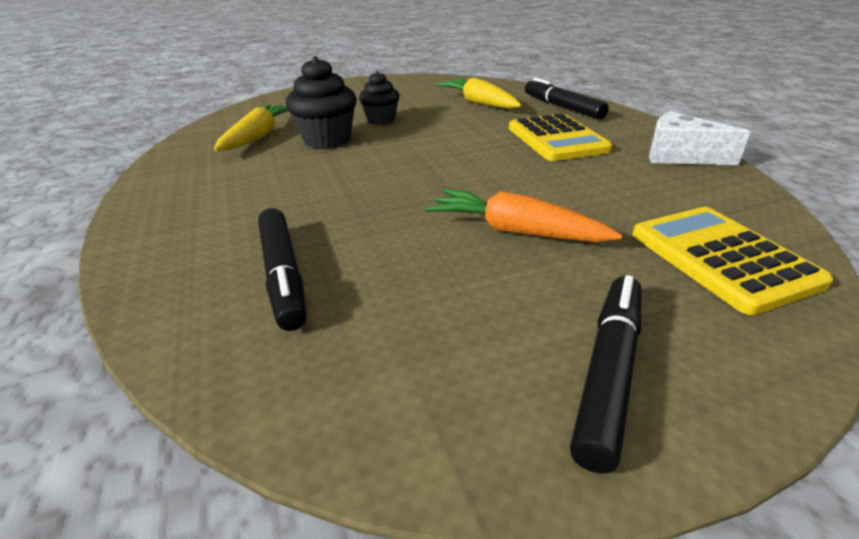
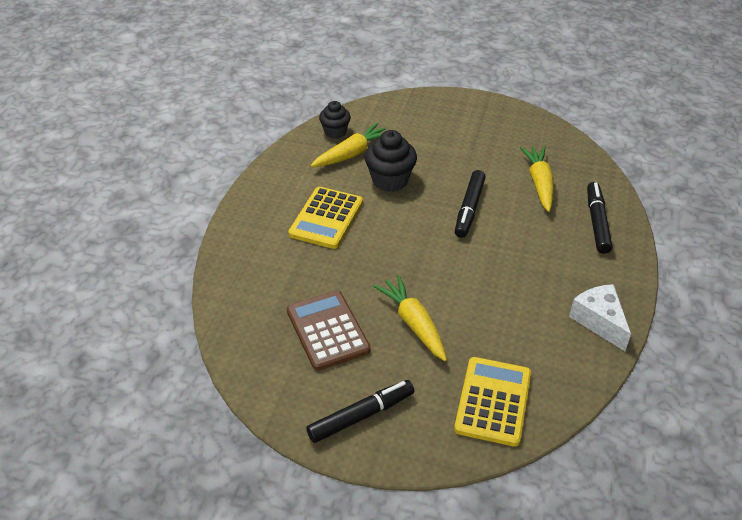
camera: 35 degrees right, 10 degrees up
(283, 275) = (282, 289): black marker -> black marker (469, 209)
(381, 120) = (446, 171): black cupcake -> black cupcake (335, 132)
(411, 290) = (328, 330): none -> brown calculator
(514, 231) = (413, 323): orange carrot -> yellow carrot
(556, 139) = (540, 258): yellow calculator -> yellow calculator (326, 218)

